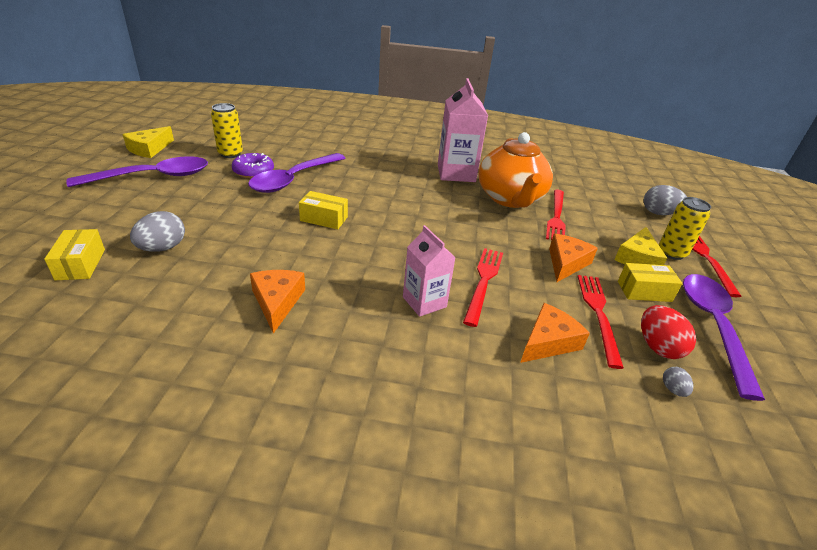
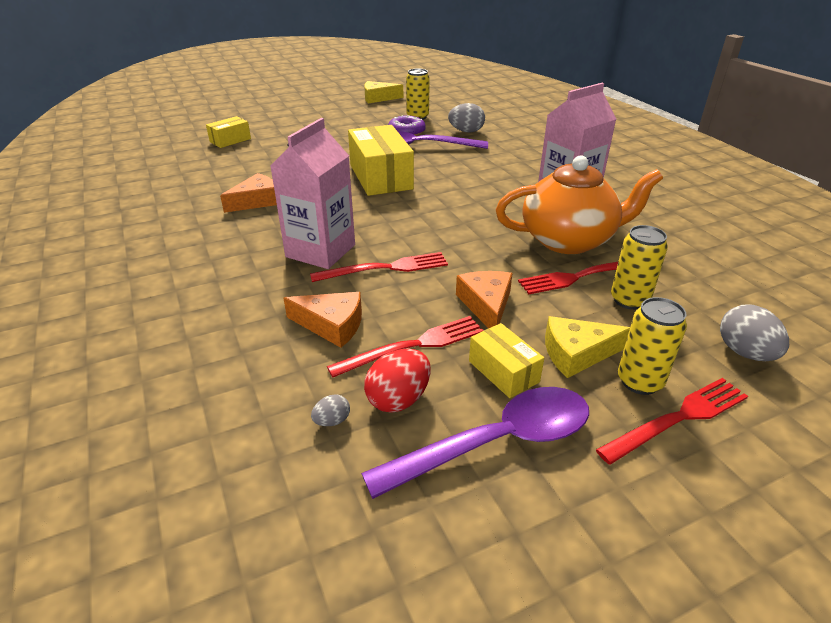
camera: 60 degrees right, 0 degrees up
(152, 177) = (345, 113): purple spoon -> none
(162, 248) = (272, 150): grey egg -> grey egg (466, 131)
(324, 219) = (381, 177): yellow box -> yellow box, size x1.89
(424, 302) = (320, 251): pink carton -> pink carton, size x1.61
(510, 199) = (569, 240): orange teapot -> orange teapot turned 150 degrees counterclockwise
(566, 263) = (486, 305): orange cheese -> orange cheese turned 90 degrees counterclockwise
(593, 216) = (629, 300): none -> yellow can

